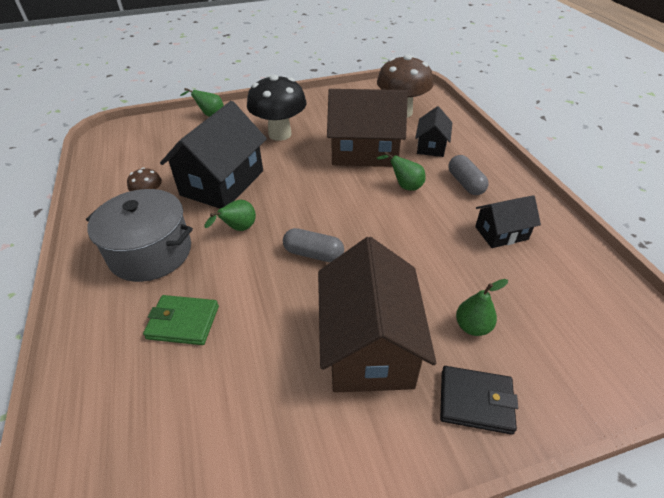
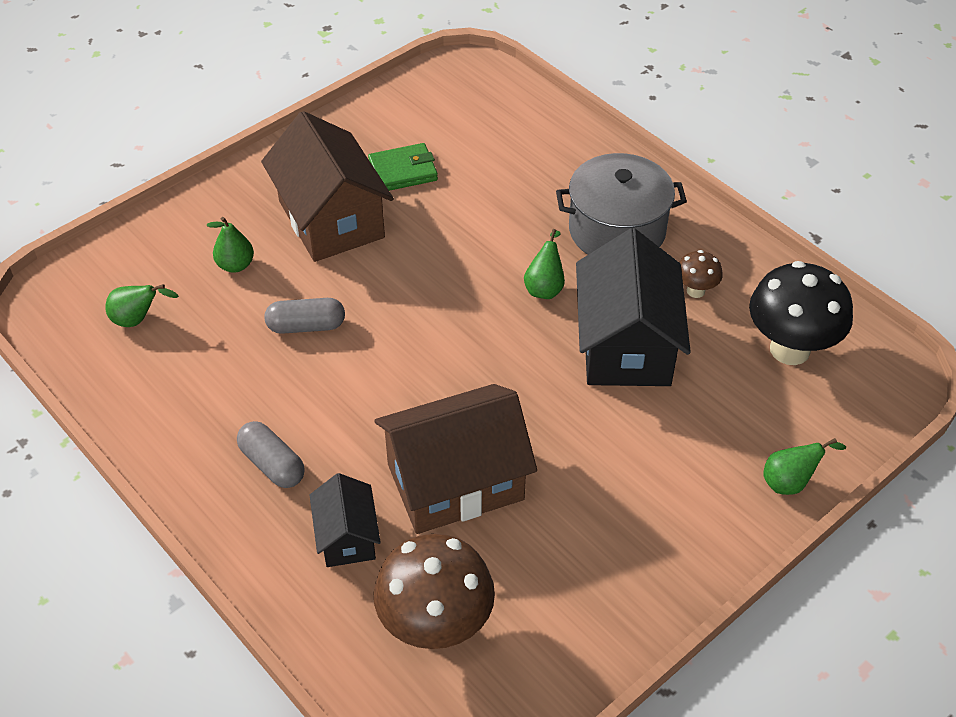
camera: 155 degrees right, 5 degrees up
(183, 322) = (516, 184): green wallet -> green wallet (403, 171)
(280, 134) = (624, 475): black mushroom -> black mushroom (790, 349)
(313, 254) = (434, 286): grey capsule -> grey capsule (306, 326)
(404, 186) = (363, 427): green pear -> green pear (138, 320)
(475, 401) = (225, 208): black wallet -> none
(501, 233) = (212, 389): black house -> none

